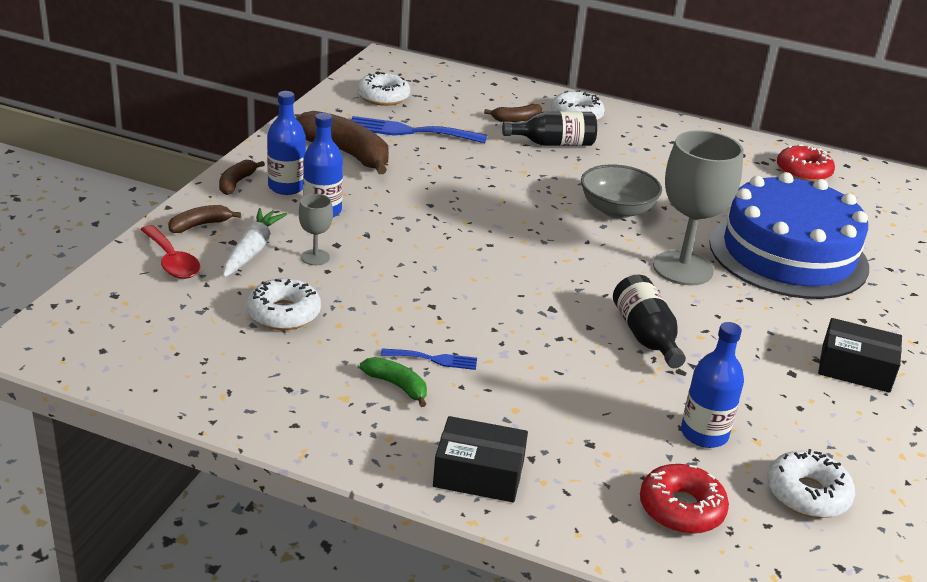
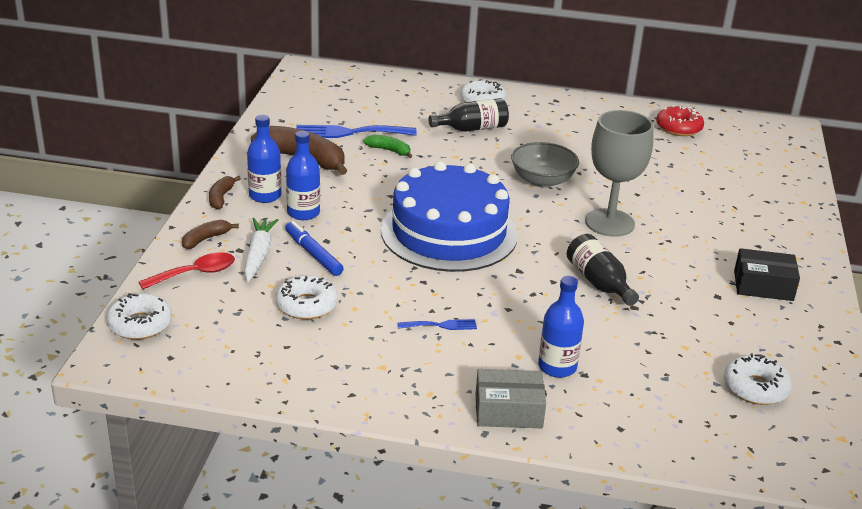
camera: 10 degrees left, 0 degrees up
(172, 261) = (195, 273): red spoon -> red spoon turned 75 degrees counterclockwise
(315, 257) = (313, 254): grey goblet -> blue marker
(383, 97) = (315, 104): white donut -> white donut (140, 324)
(397, 386) = (420, 351): green banana -> green banana (389, 150)
(479, 474) = (508, 410): black box -> grey box
(516, 119) = (434, 110): brown banana -> none
(681, 508) = (667, 413): red donut -> none
(704, 434) = (667, 354): blue bottle -> blue bottle (557, 367)
(788, 254) = (687, 200): blue cake -> blue cake (449, 232)

